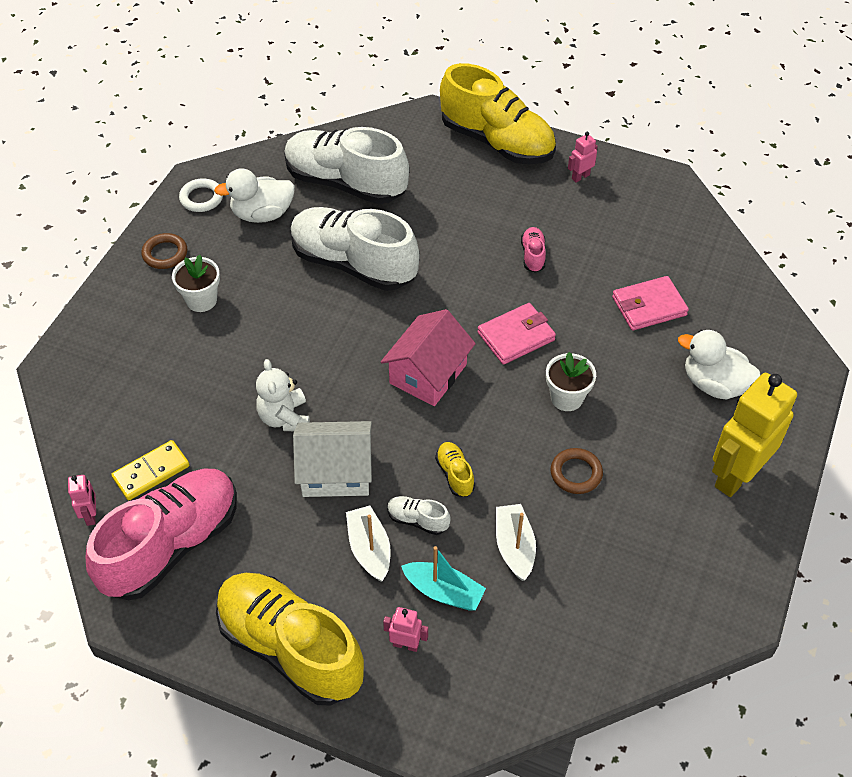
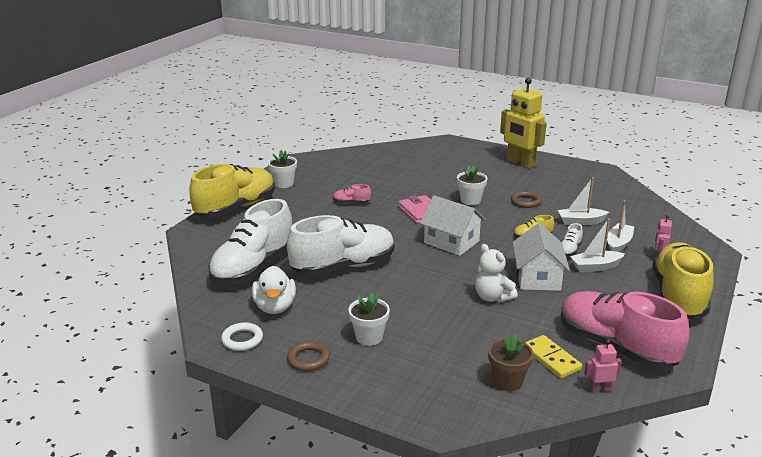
camera: 85 degrees left, 25 degrees down
(113, 426) = (507, 381): none -> brown flower pot
(284, 418) = (492, 297): white teddy bear -> white teddy bear turned 60 degrees clockwise
(290, 648) = (678, 296): yellow shoe -> yellow shoe turned 150 degrees clockwise
(353, 264) = (343, 266): white shoe -> white shoe turned 150 degrees counterclockwise
(428, 374) = (451, 242): pink house -> white house
(444, 592) = (618, 244): turquoise boat -> white boat
(580, 177) = (284, 184): pink robot -> white flower pot
(649, 306) = (401, 173): pink wallet -> none
(714, 384) = (460, 162): white duck -> none

